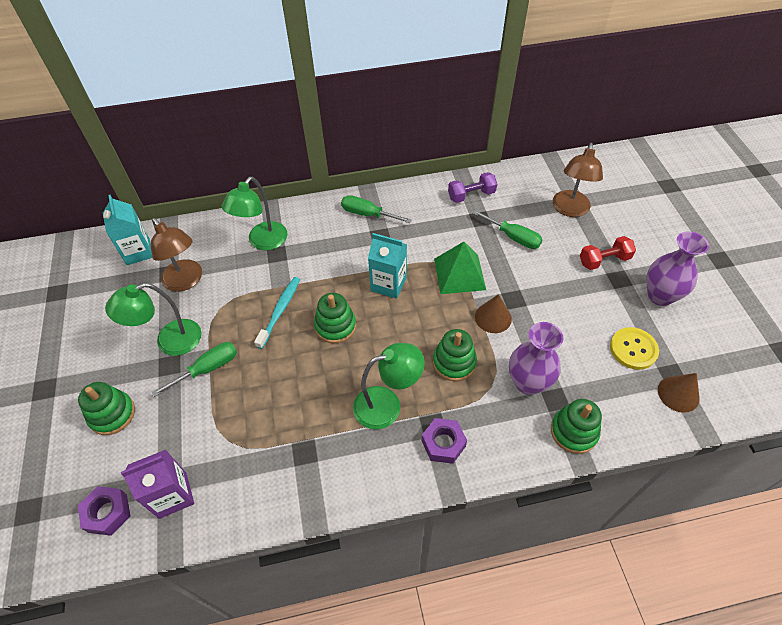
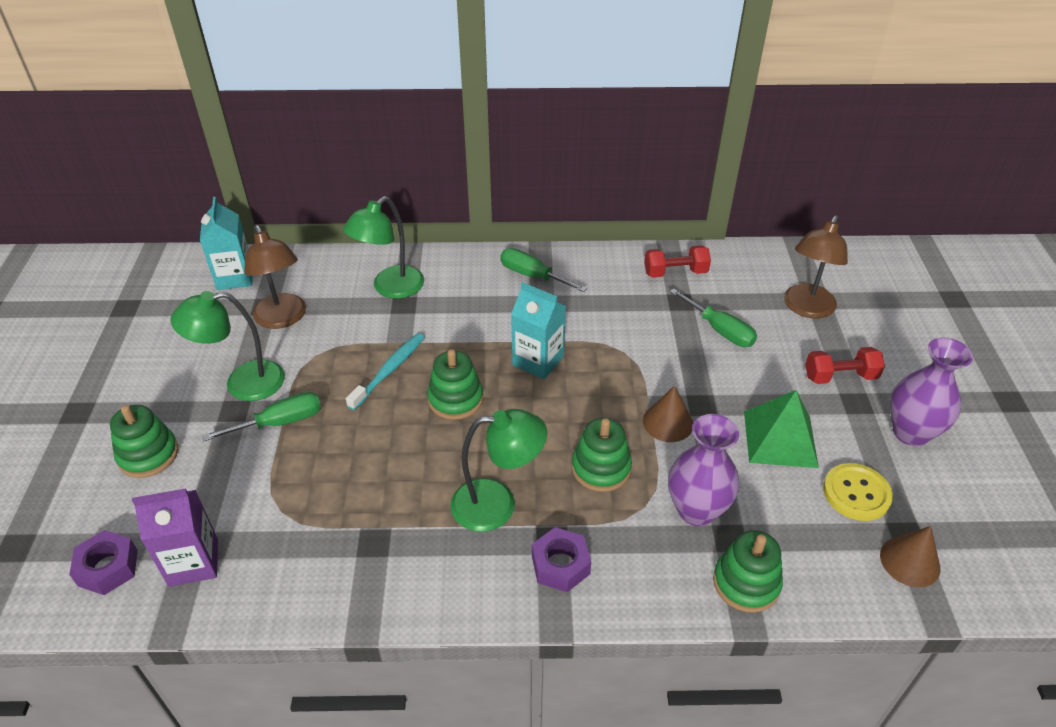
camera: 10 degrees right, 10 degrees down
(459, 274) = (635, 363): green pyramid -> green pyramid (780, 438)
(471, 195) = (675, 272): purple dumbbell -> red dumbbell

